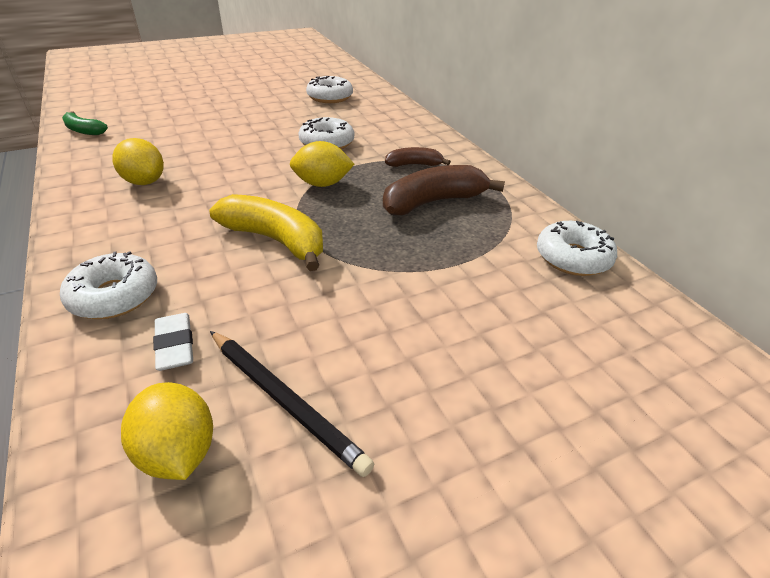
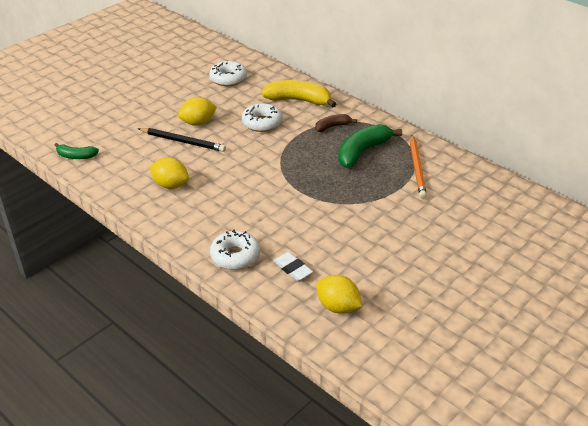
camera: 20 degrees left, 0 degrees up
(275, 240) = (291, 201): yellow banana -> yellow banana (298, 100)
(284, 401) = (365, 275): black pencil -> black pencil (182, 141)
(322, 184) = (286, 156): yellow lemon -> yellow lemon (198, 123)
(433, 202) = (362, 152): brown banana -> green banana
(503, 242) = (417, 168): none -> orange pencil
(573, 258) = (457, 168): white donut -> none

